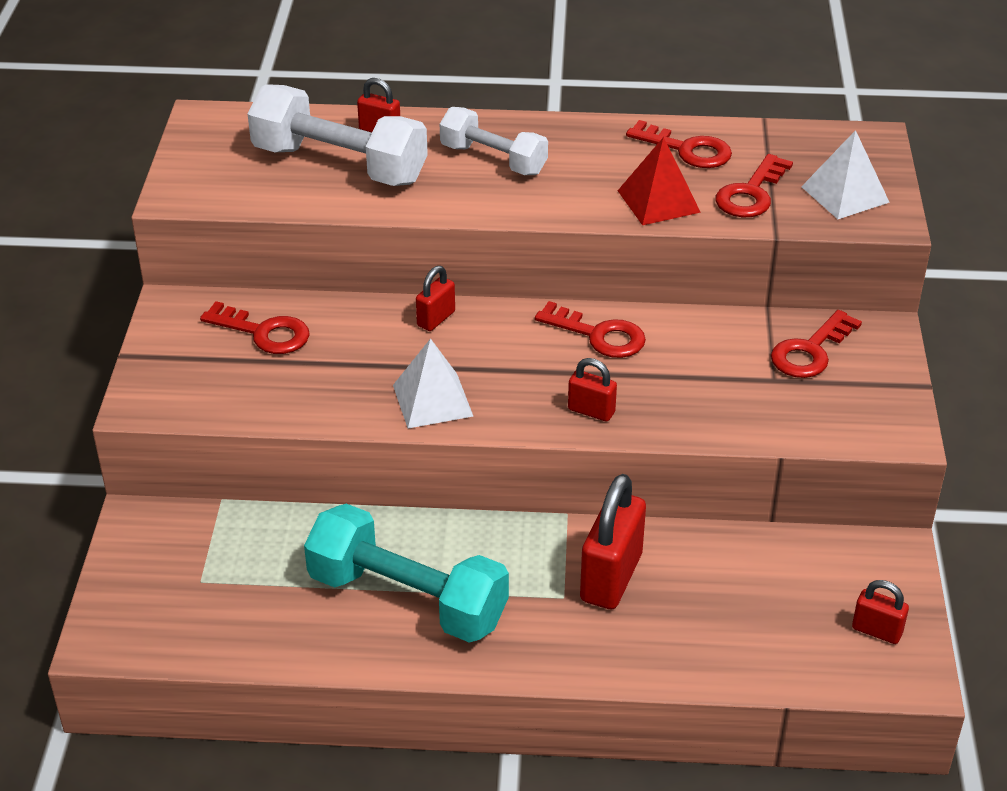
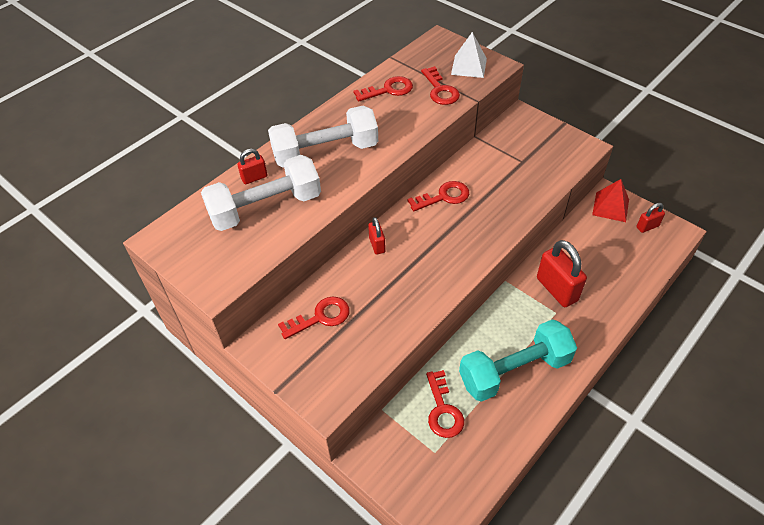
camera: 50 degrees left, 10 degrees up
(432, 400) = (435, 279): white pyramid -> none
(493, 159) = (325, 152): white dumbbell -> white dumbbell, size x1.60
(591, 411) = (492, 229): red padlock -> none
(658, 201) = (416, 119): red pyramid -> red pyramid (610, 207)
(810, 351) = (515, 141): red key -> red key (443, 410)

